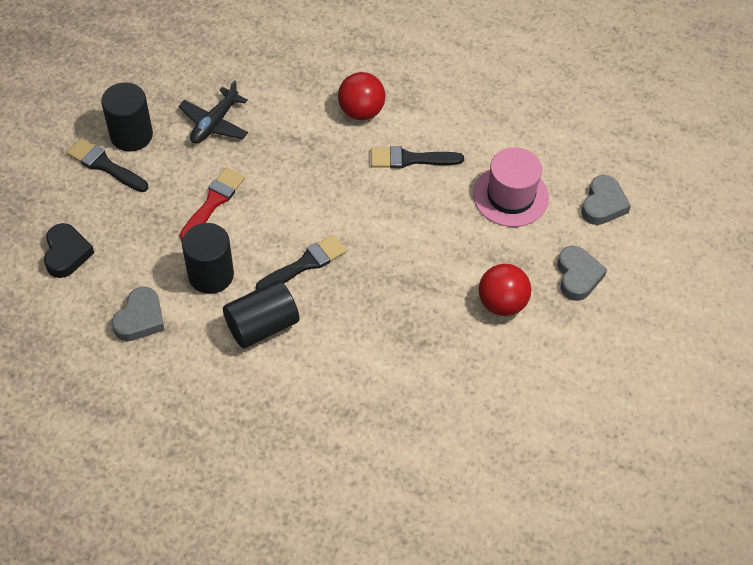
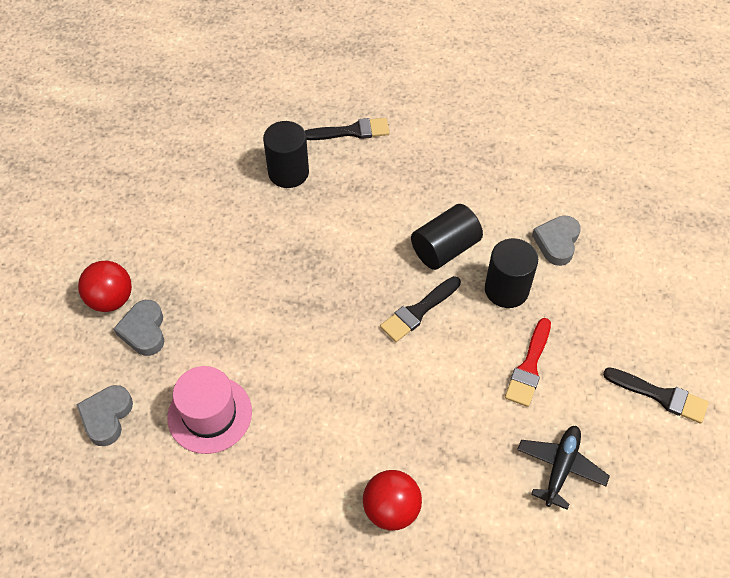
camera: 175 degrees right, 0 degrees up
(67, 253) = (652, 294): black heart -> none
(131, 135) = (648, 438): black cylinder -> black cylinder (288, 172)
(410, 159) = (325, 448): black brush -> black brush (351, 131)
(502, 303) = (222, 295): red ball -> red ball (111, 299)

